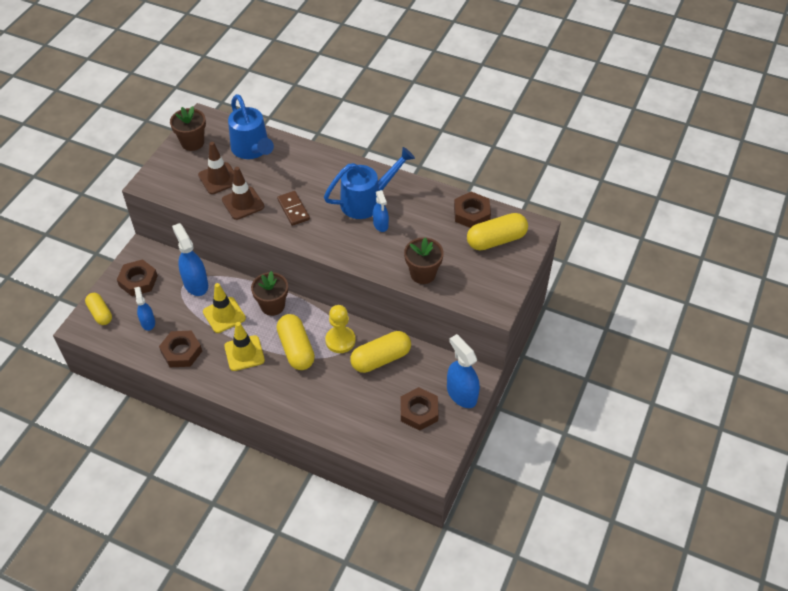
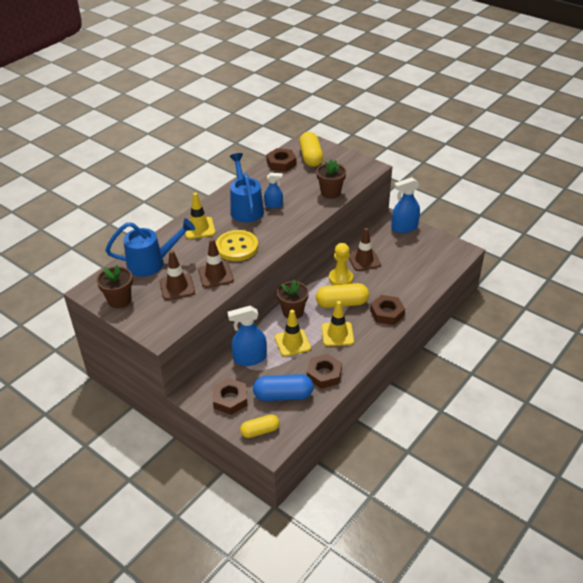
camera: 75 degrees left, 10 degrees down
(148, 322) = (283, 395): blue spray bottle -> blue capsule
(293, 209) = (237, 247): brown domino -> yellow button
(319, 171) = (199, 228): none -> yellow traffic cone
(381, 359) = (364, 260): yellow capsule -> brown traffic cone
(419, 411) = (415, 249): brown nut -> brown nut (387, 313)

